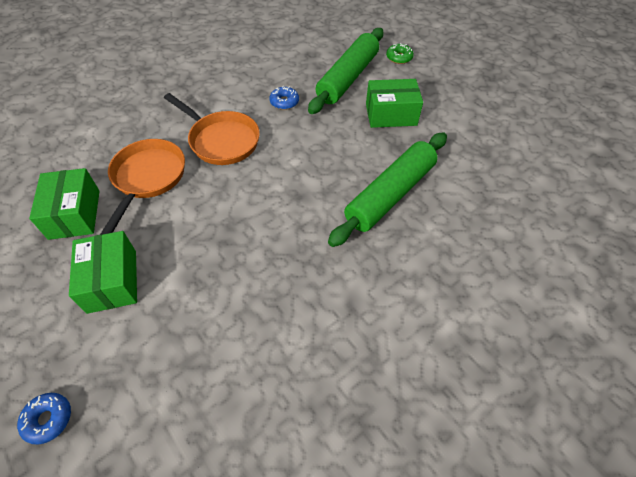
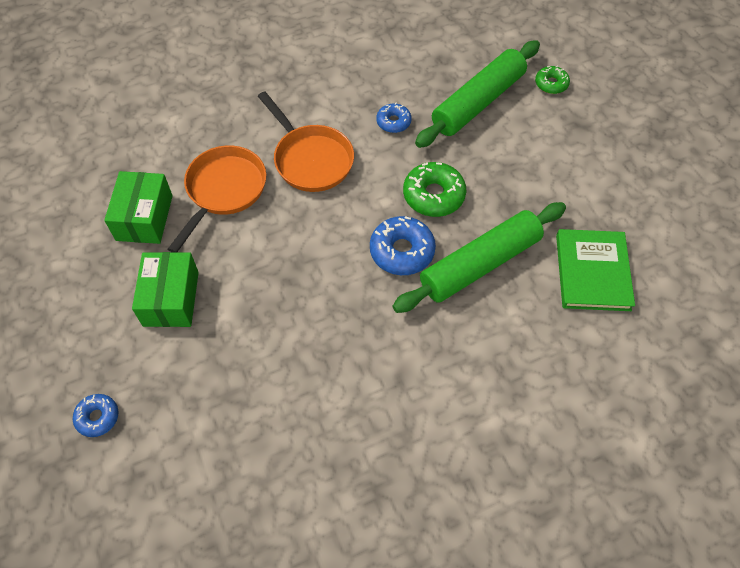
camera: 15 degrees right, 5 degrees up
(320, 197) = (402, 251): none -> blue donut
(334, 149) = (433, 195): none -> green donut
(391, 114) = (514, 162): green box -> none
(483, 183) = (592, 272): none -> green book

